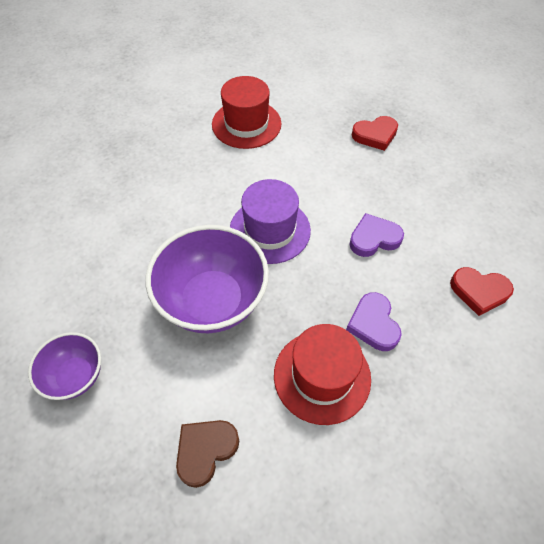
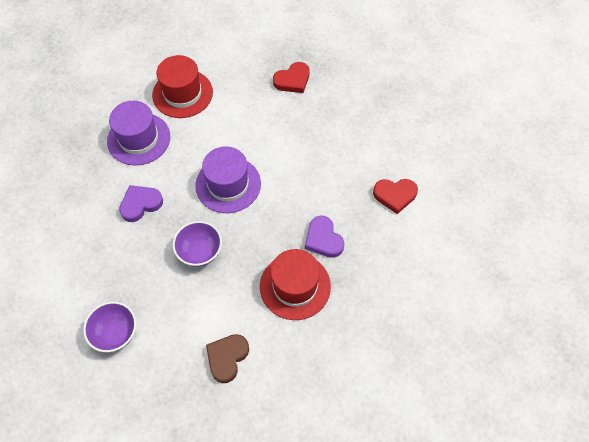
camera: 15 degrees left, 5 degrees up
(183, 159) = (139, 139): none -> purple hat
(212, 301) = (200, 252): purple bowl -> purple bowl, size x0.55
(374, 238) = (310, 172): purple heart -> purple heart (140, 204)

